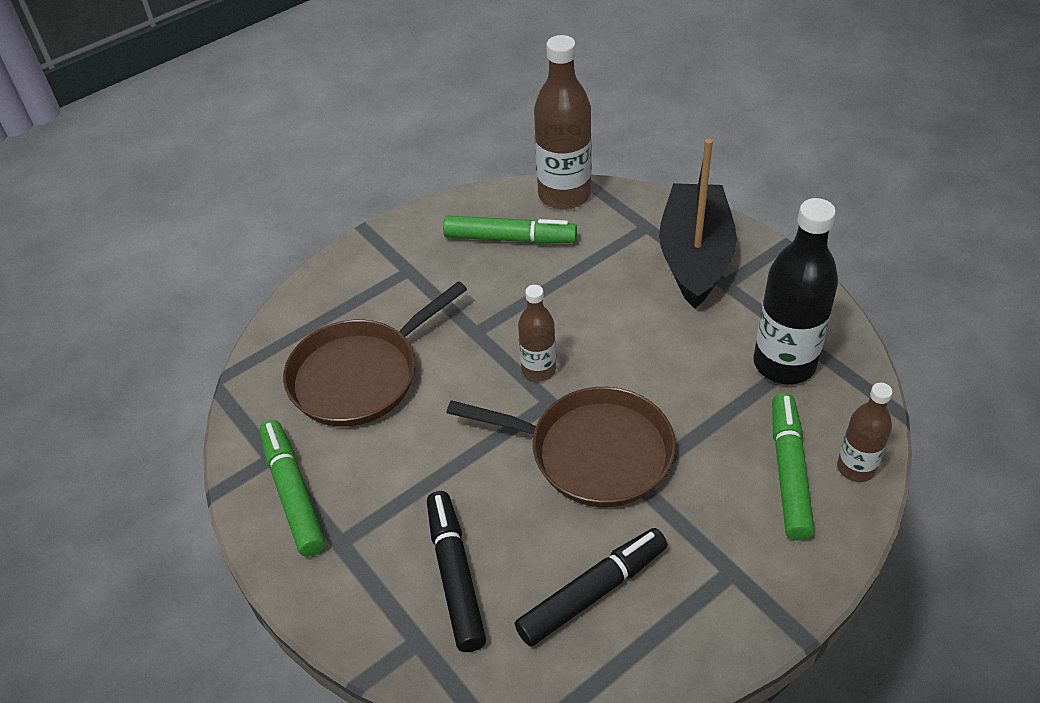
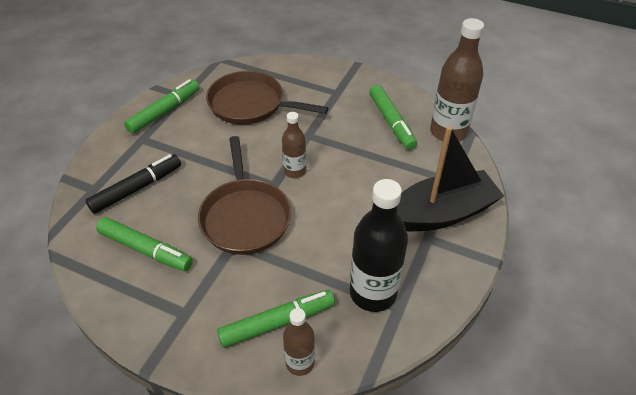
camera: 60 degrees right, 0 degrees up
(592, 592) = (146, 249): black marker -> green marker

